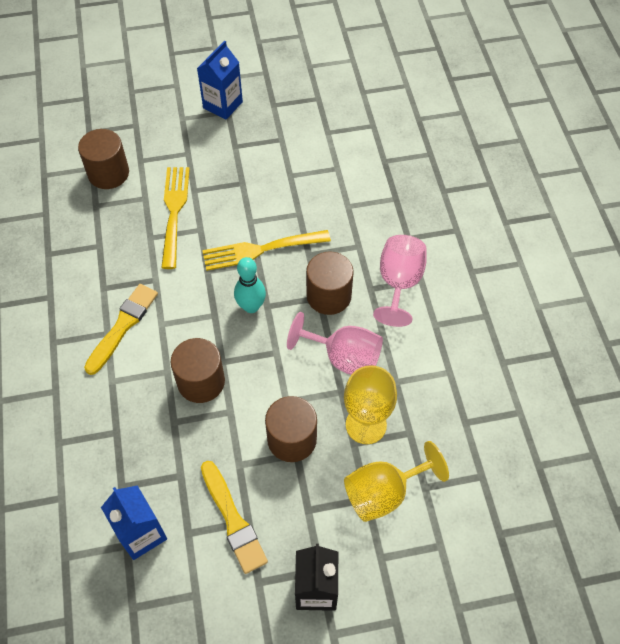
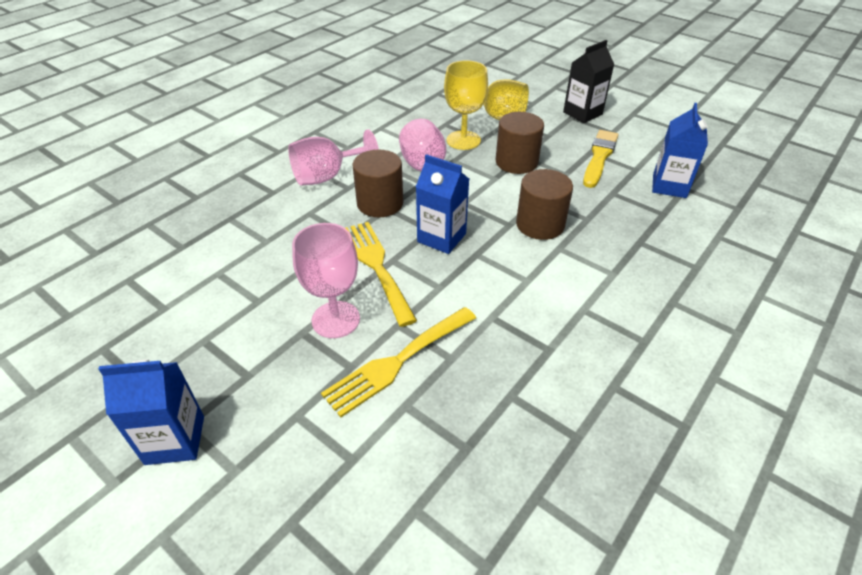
camera: 130 degrees left, 15 degrees down
(108, 173) = (406, 478): brown cylinder -> none
(122, 326) = (564, 303): yellow brush -> none
(235, 203) = (336, 319): none -> pink goblet
(251, 306) = (441, 238): turquoise bowling pin -> blue carton
(260, 250) = (377, 266): yellow fork -> yellow fork turned 150 degrees counterclockwise

